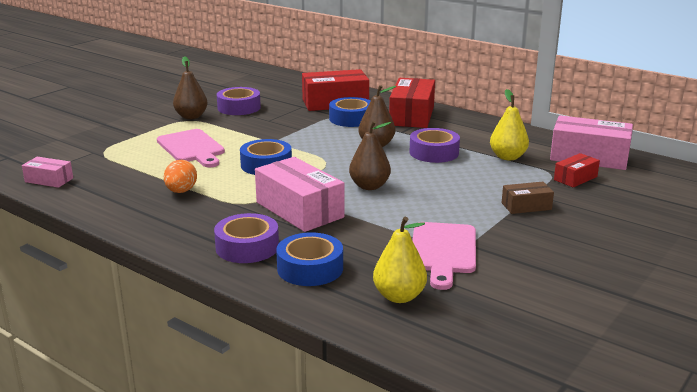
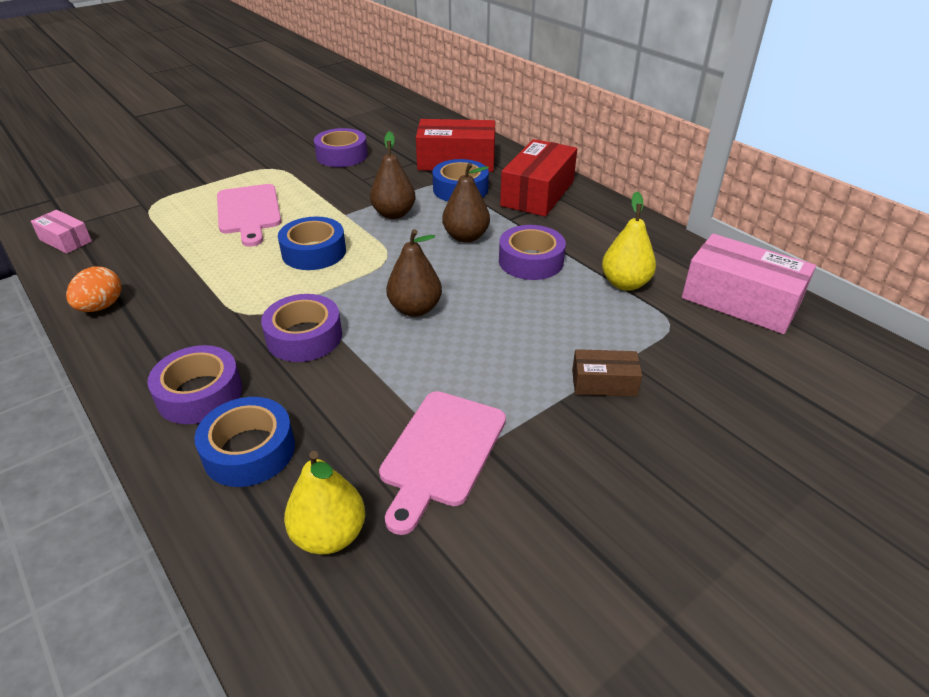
camera: 15 degrees right, 15 degrees up
(181, 191) = (190, 281): orange egg -> orange egg (101, 307)
(191, 116) = (281, 163): brown pear -> brown pear (394, 214)
(299, 210) = (304, 337): pink box -> purple tape
(575, 178) = (701, 339): red box -> none

